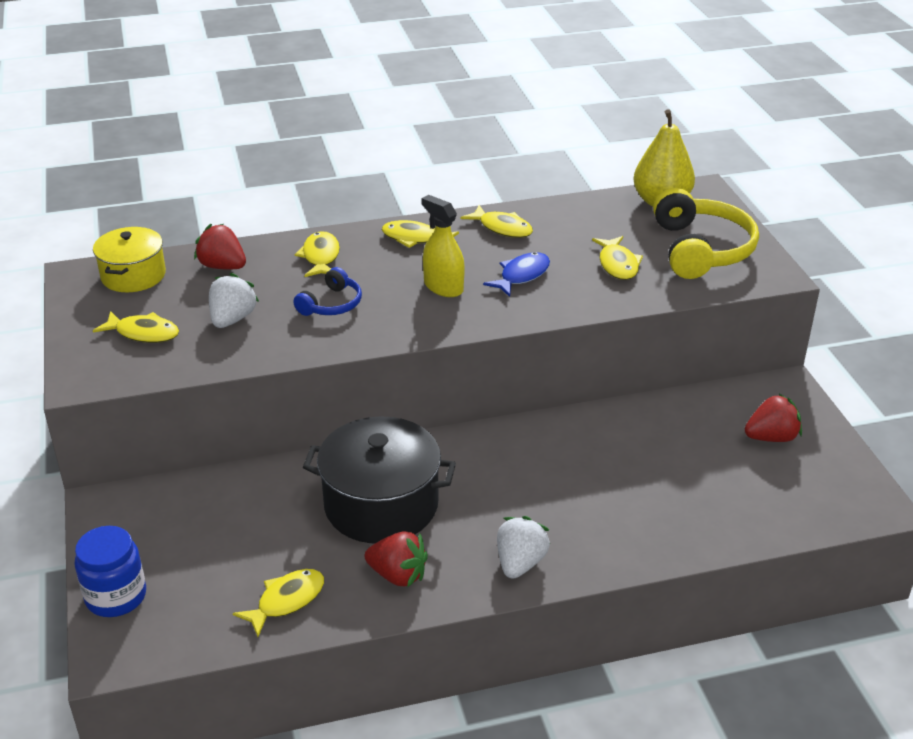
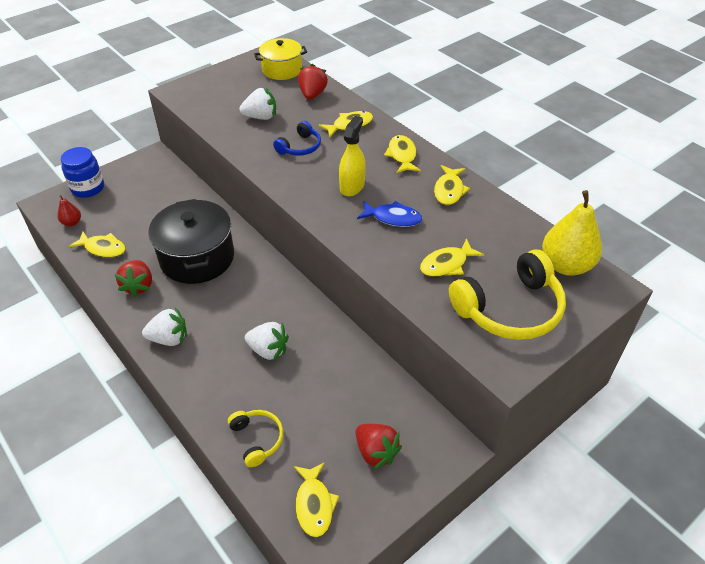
camera: 65 degrees right, 10 degrees up
(143, 333) = (229, 93): yellow fish -> yellow fish (314, 504)
(192, 629) = (72, 223): none -> red pear
(332, 304) = (300, 147): blue headphones -> blue headphones turned 60 degrees counterclockwise
(590, 479) = (268, 350): none -> white strawberry
(718, 520) = (257, 439): none -> yellow headphones

